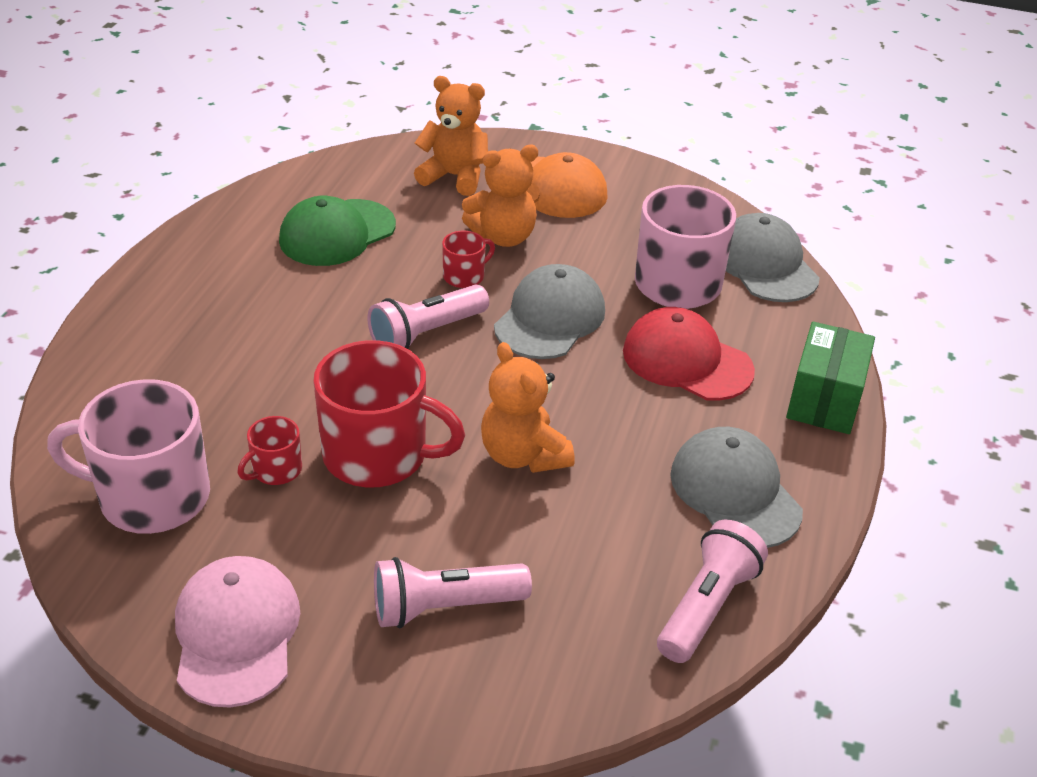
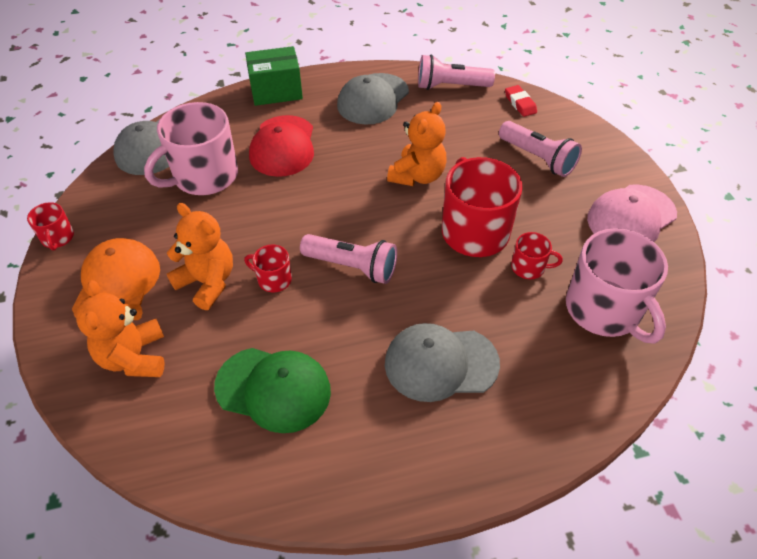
camera: 120 degrees left, 10 degrees up
(550, 318) = (288, 216): grey cap -> grey cap (440, 363)
(591, 674) = (520, 103): none -> red eraser
(654, 172) = (57, 238): none -> red mug

